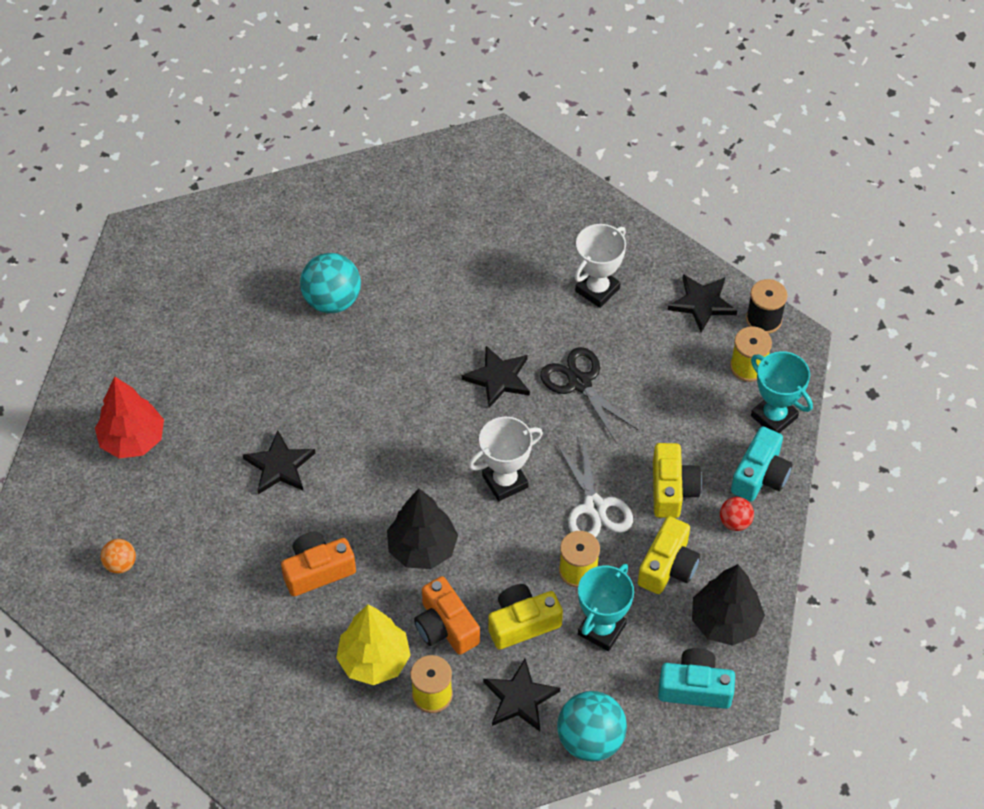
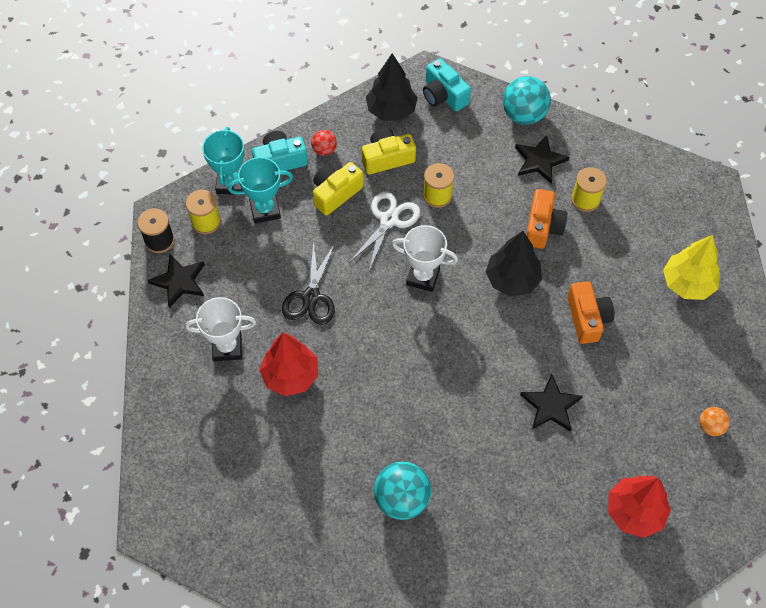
camera: 135 degrees left, 5 degrees up
(317, 570) = (587, 318): orange camera -> orange camera turned 120 degrees counterclockwise
(374, 660) = (601, 242): yellow tree -> yellow tree (687, 283)
(498, 378) = (355, 344): black star -> none
(521, 312) = (290, 376): none -> red tree
(522, 623) = (498, 194): yellow camera -> none
(602, 629) = (459, 157): turquoise trophy -> turquoise trophy (265, 210)

